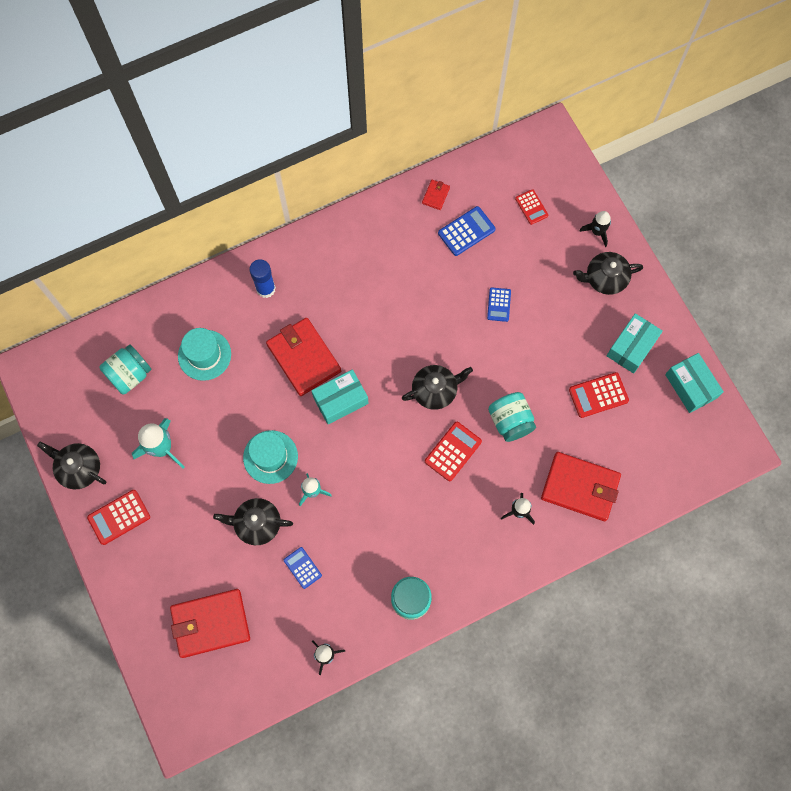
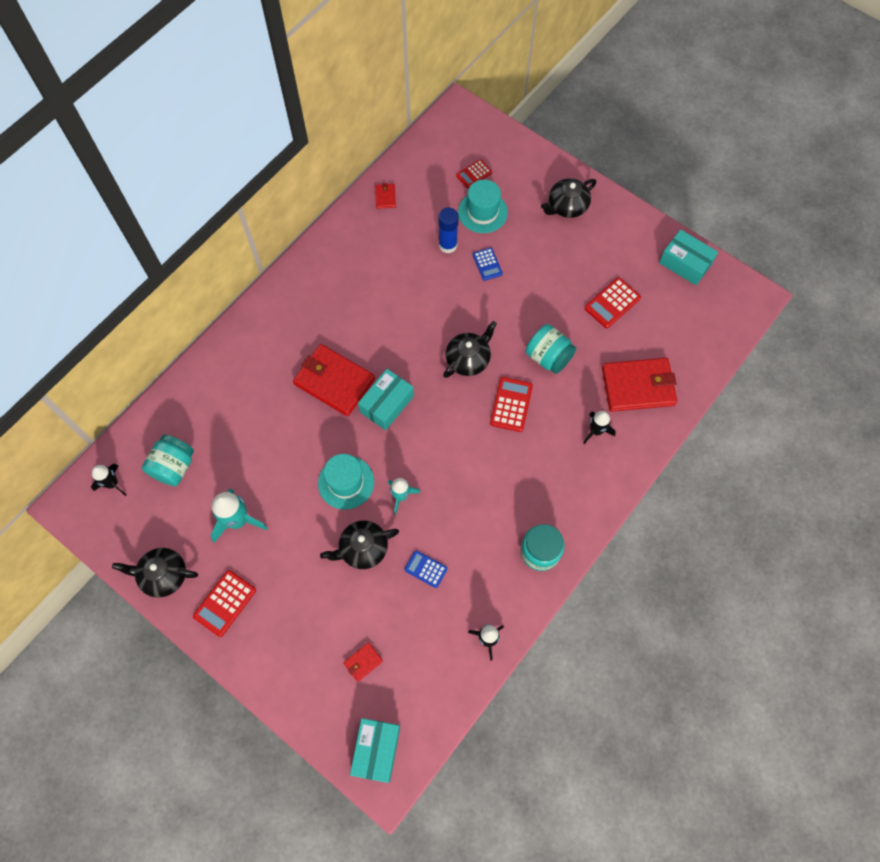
camera: 25 degrees left, 5 degrees down
(204, 355) = (239, 418): turquoise hat -> turquoise hat (482, 212)
(210, 623) = (363, 662): red wallet -> red wallet, size x0.43
(266, 289) = (269, 336): blue glue stick -> blue glue stick (448, 245)
(466, 231) = (427, 216): blue calculator -> none
(531, 207) = (474, 174): red calculator -> red calculator turned 105 degrees clockwise
(597, 232) = (540, 172): black rocket -> black rocket (112, 483)
(631, 347) = (619, 252): turquoise box -> turquoise box (376, 750)

